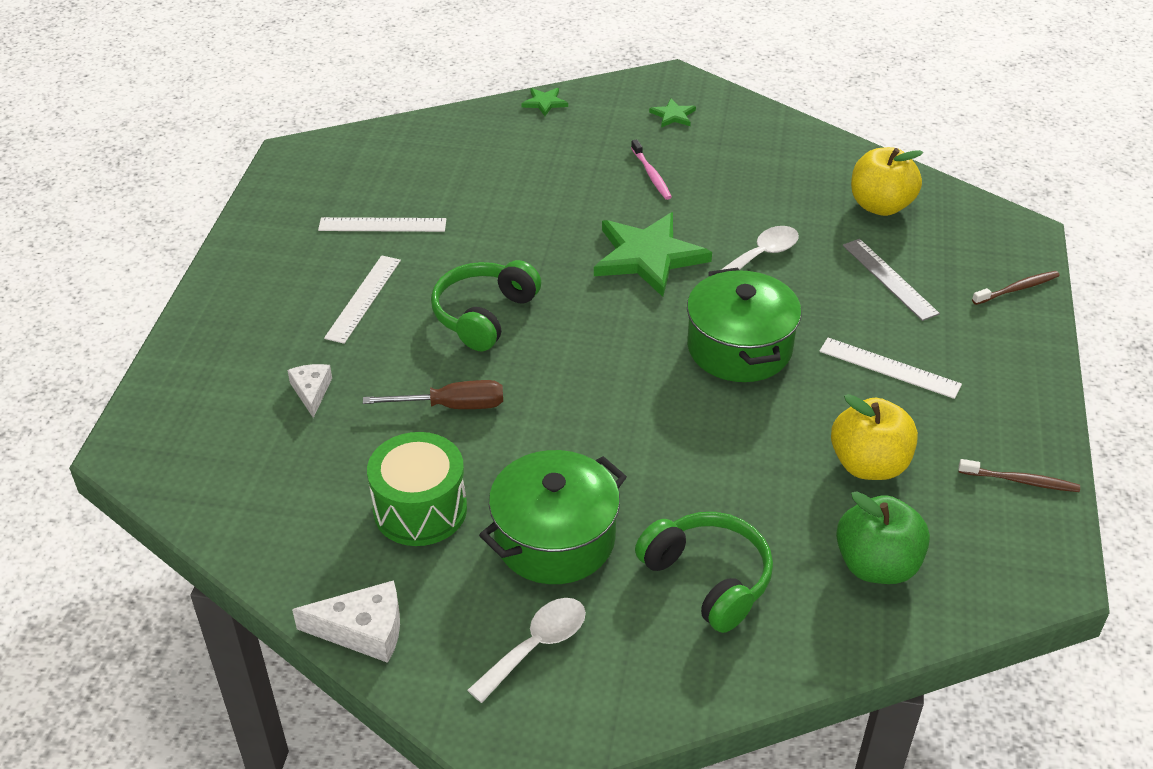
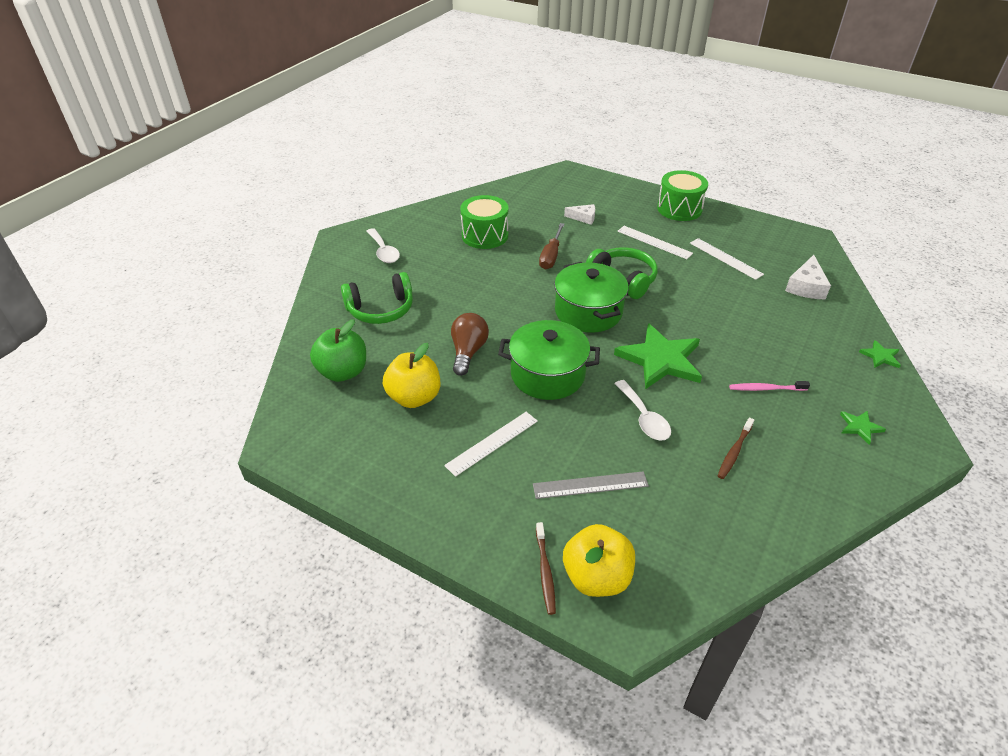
camera: 110 degrees right, 0 degrees up
(245, 284) = (679, 209): none -> green drum
(363, 630) = (426, 212): white cheese -> white cheese (806, 286)
(382, 225) = (725, 258): white ruler -> white ruler turned 60 degrees counterclockwise
(555, 539) = (440, 269): green pot -> green pot (588, 312)
(744, 437) = (468, 352): none -> brown light bulb
(880, 206) = (694, 522): yellow apple -> yellow apple (596, 577)
(1021, 481) = (353, 466): brown toothbrush -> brown toothbrush (734, 452)

